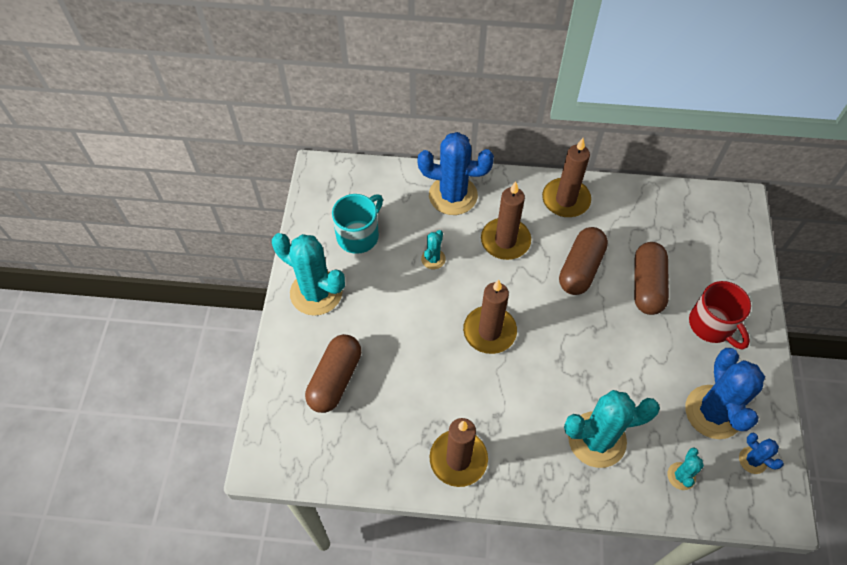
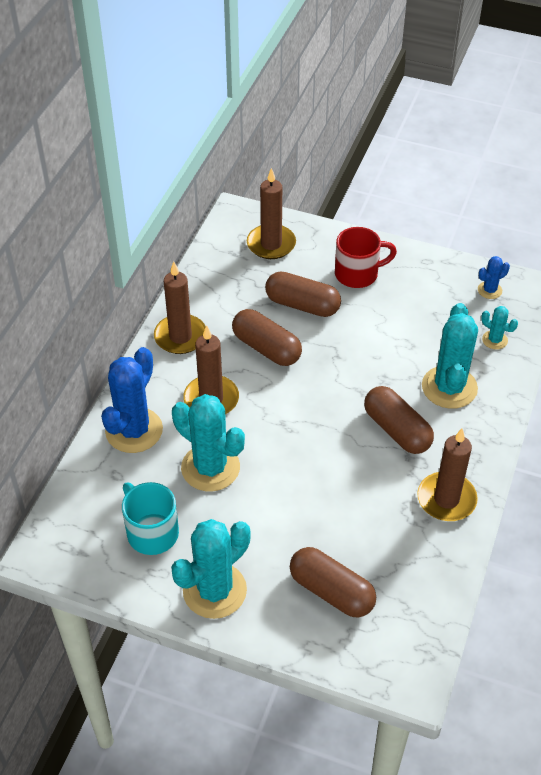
camera: 75 degrees left, 10 degrees down
(433, 259) = (210, 468): turquoise cactus -> turquoise cactus, size x2.10
(489, 331) = (314, 439): brown candle -> brown candle (271, 244)
(525, 400) = (397, 430): none -> brown capsule
(713, 412) = (441, 300): blue cactus -> none

